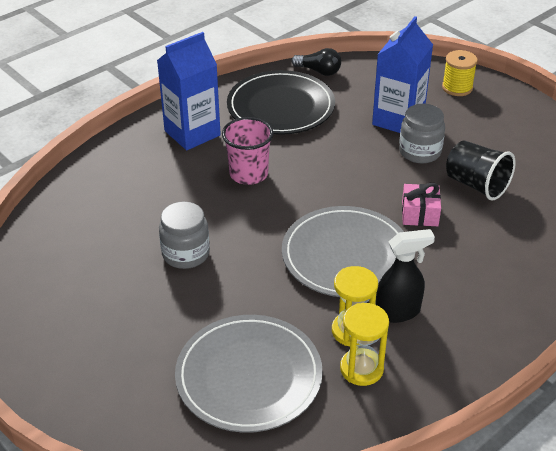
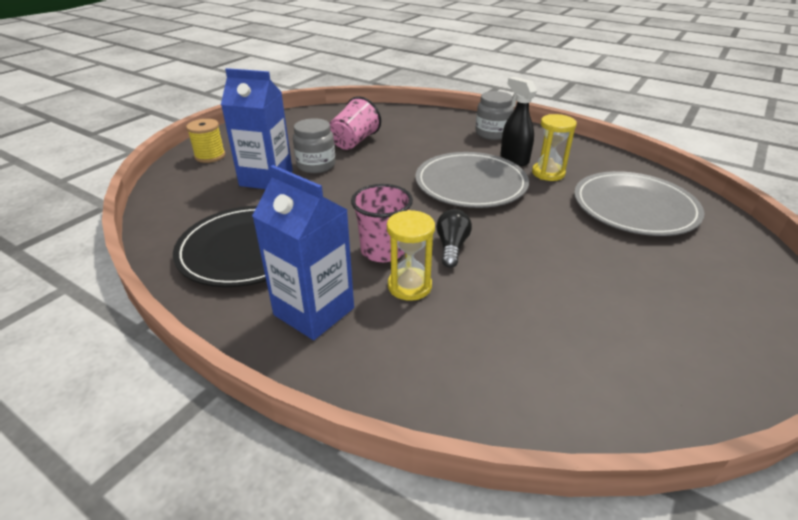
camera: 105 degrees left, 5 degrees down
(186, 254) = (531, 268): grey jar -> grey jar (492, 133)
(319, 71) = (167, 233): black light bulb -> black light bulb (452, 247)
(361, 369) = (578, 167): yellow hourglass -> yellow hourglass (409, 286)
(419, 214) = (400, 159): pink gift -> none
(476, 185) = (354, 142): black cup -> pink cup

